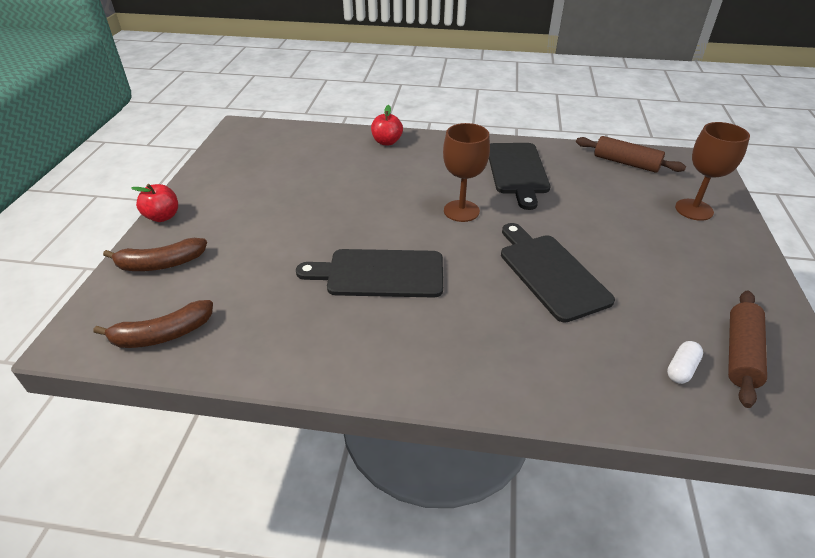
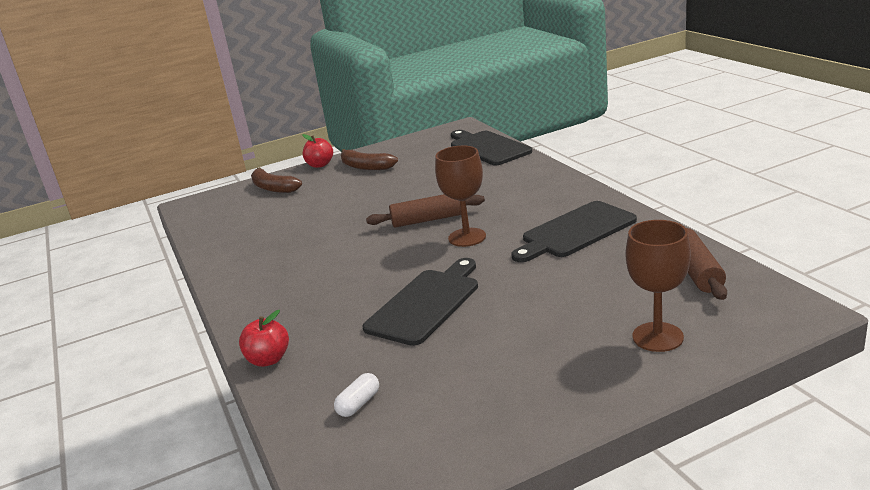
camera: 60 degrees right, 15 degrees down
(163, 335) = (213, 220): brown banana -> brown banana (365, 167)
(379, 274) = (341, 246): black cutting board -> black cutting board (487, 148)
(387, 142) = (528, 171): red apple -> red apple (268, 360)
(681, 369) = (359, 404): white capsule -> white capsule turned 60 degrees counterclockwise
(740, 353) = (414, 430): brown rolling pin -> brown rolling pin (427, 220)

